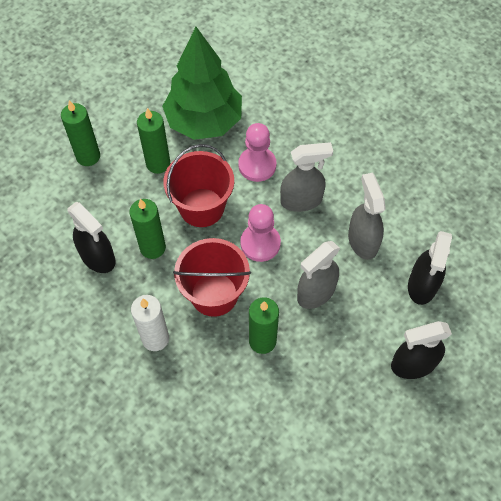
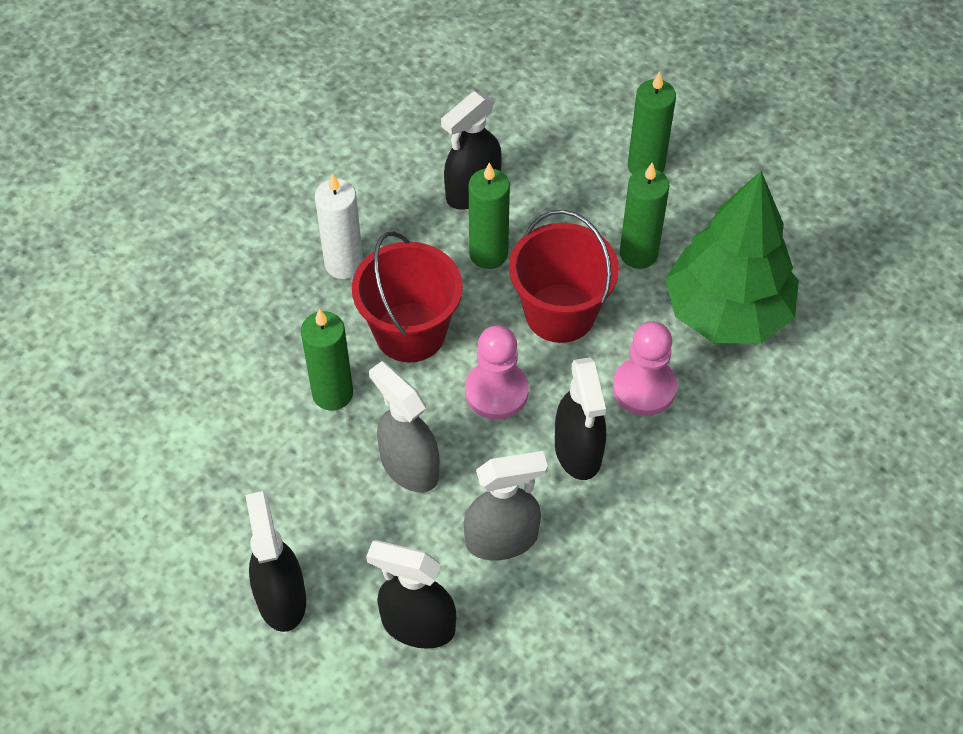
camera: 90 degrees right, 5 degrees down
(301, 200) = (578, 451): grey spray bottle -> black spray bottle

